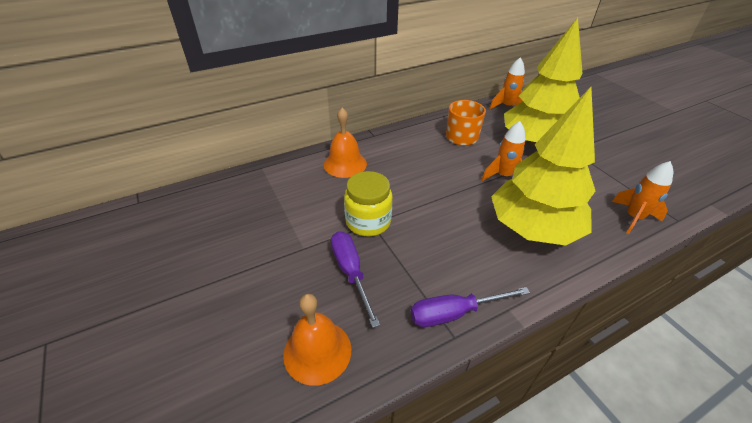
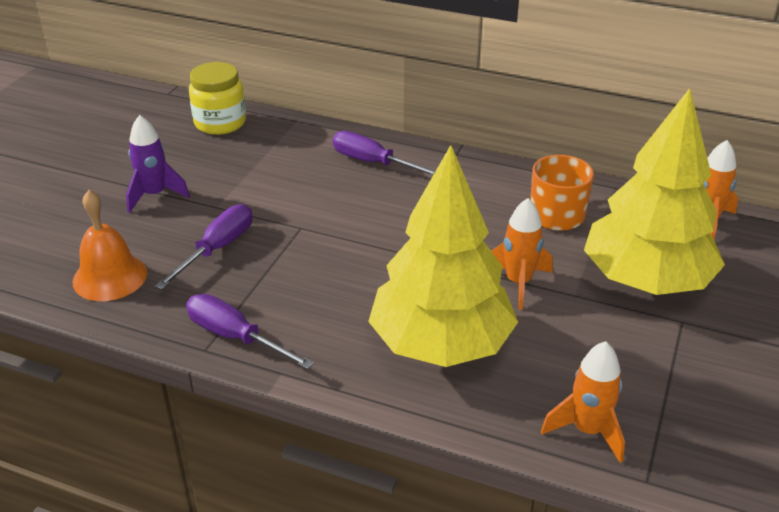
camera: 50 degrees right, 5 degrees down
(249, 272) = (154, 195): none -> purple rocket
(345, 164) = (373, 163): orange bell -> purple screwdriver
(368, 221) = (300, 224): yellow jar -> yellow jar (220, 123)

